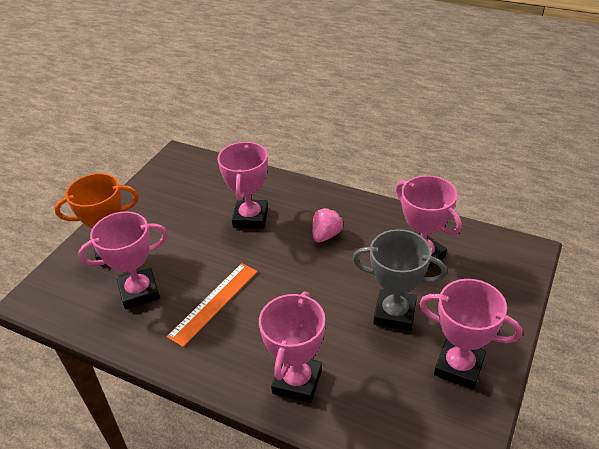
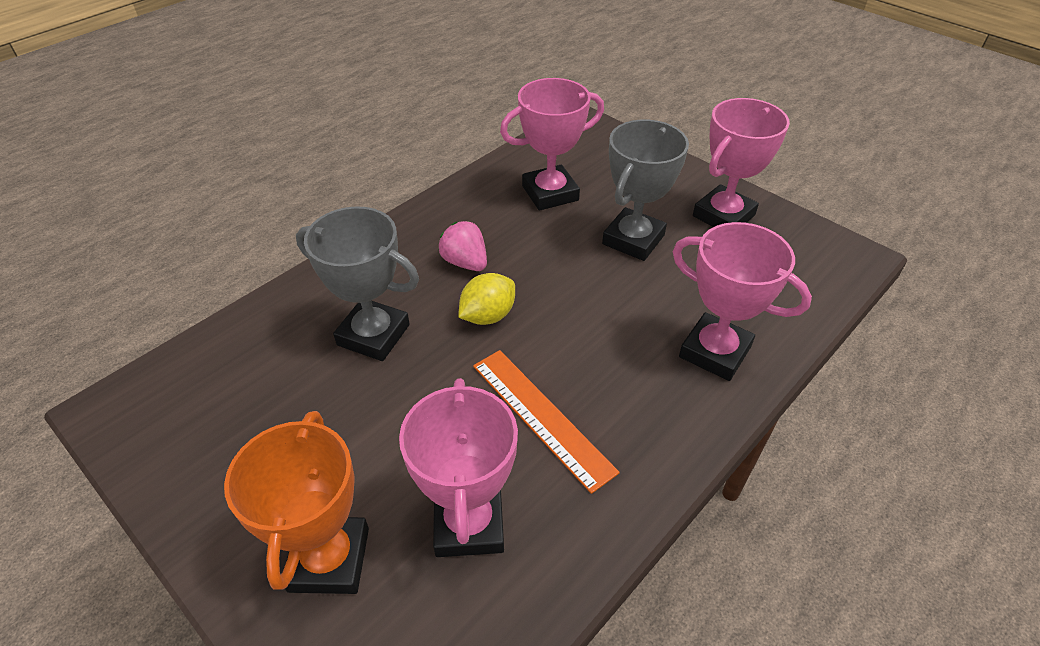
camera: 75 degrees left, 5 degrees up
(251, 217) = (373, 335): pink trophy -> grey trophy
(284, 258) = (488, 316): none -> yellow lemon

